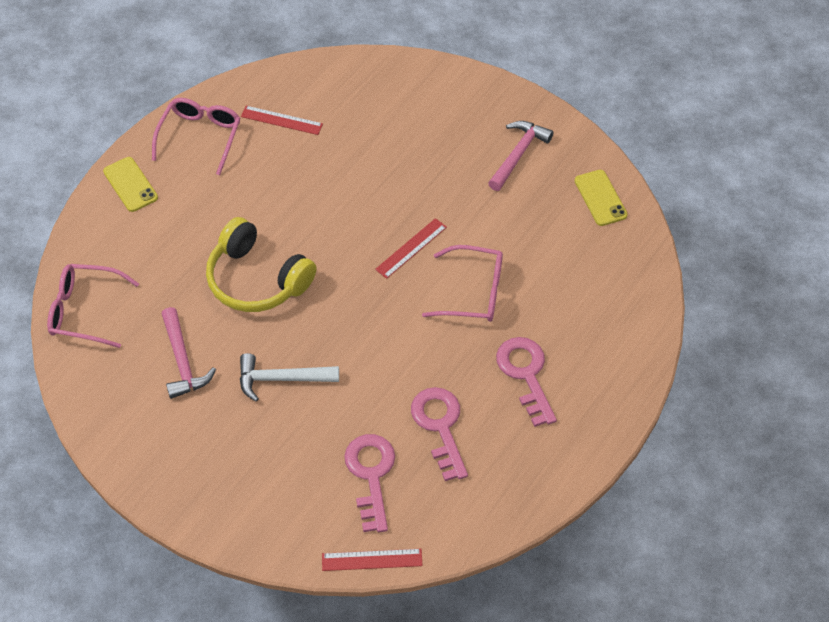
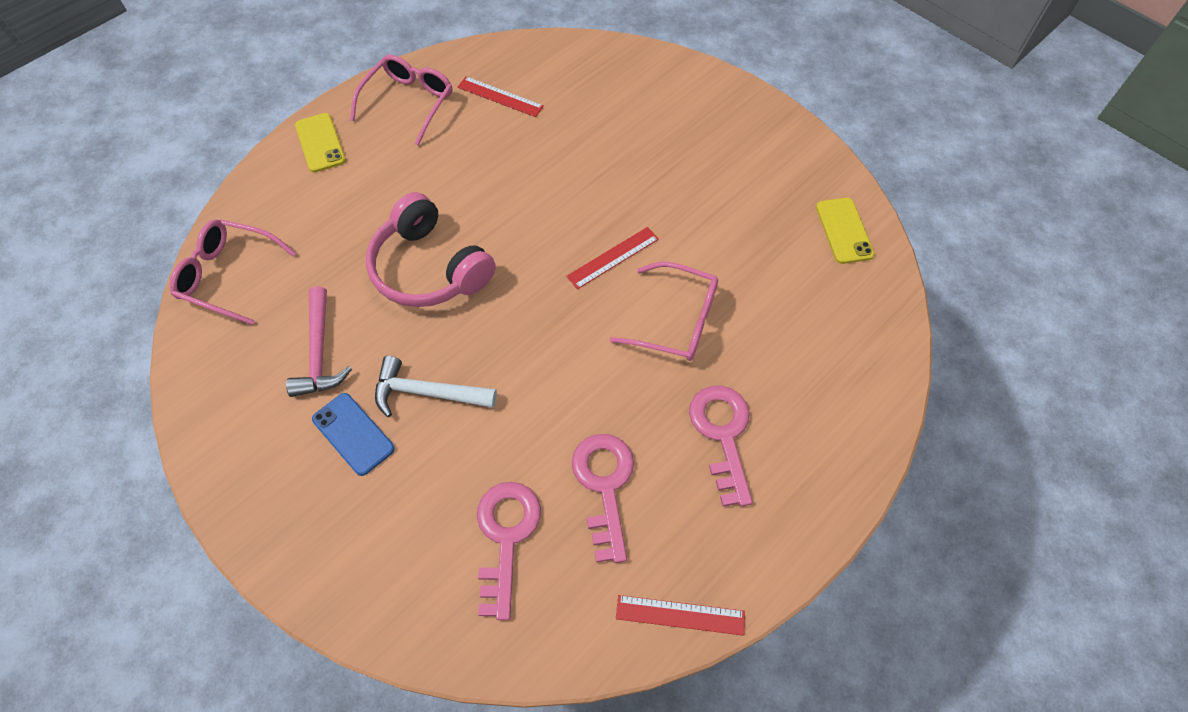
camera: 10 degrees right, 5 degrees up
(229, 419) = (353, 434): none -> blue phone
(257, 279) = (429, 268): yellow headphones -> pink headphones
(372, 559) = (481, 657): red ruler -> red ruler (680, 615)
(518, 154) = (755, 168): pink hammer -> none

